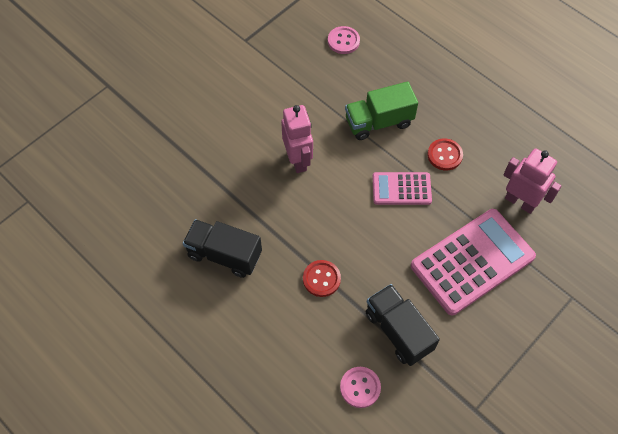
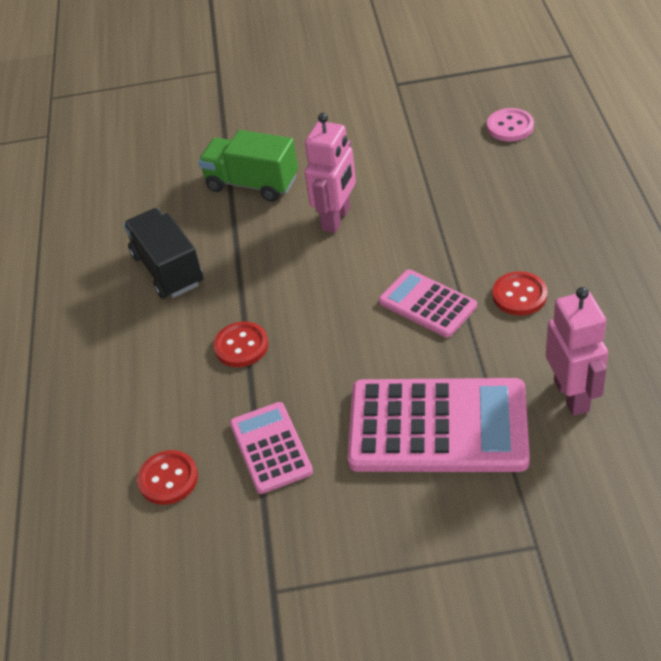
camera: 45 degrees right, 15 degrees down
(360, 387) = (168, 479): pink button -> red button
(379, 122) = (470, 223): green truck -> green truck (252, 184)
(398, 331) = (270, 448): black truck -> pink calculator

